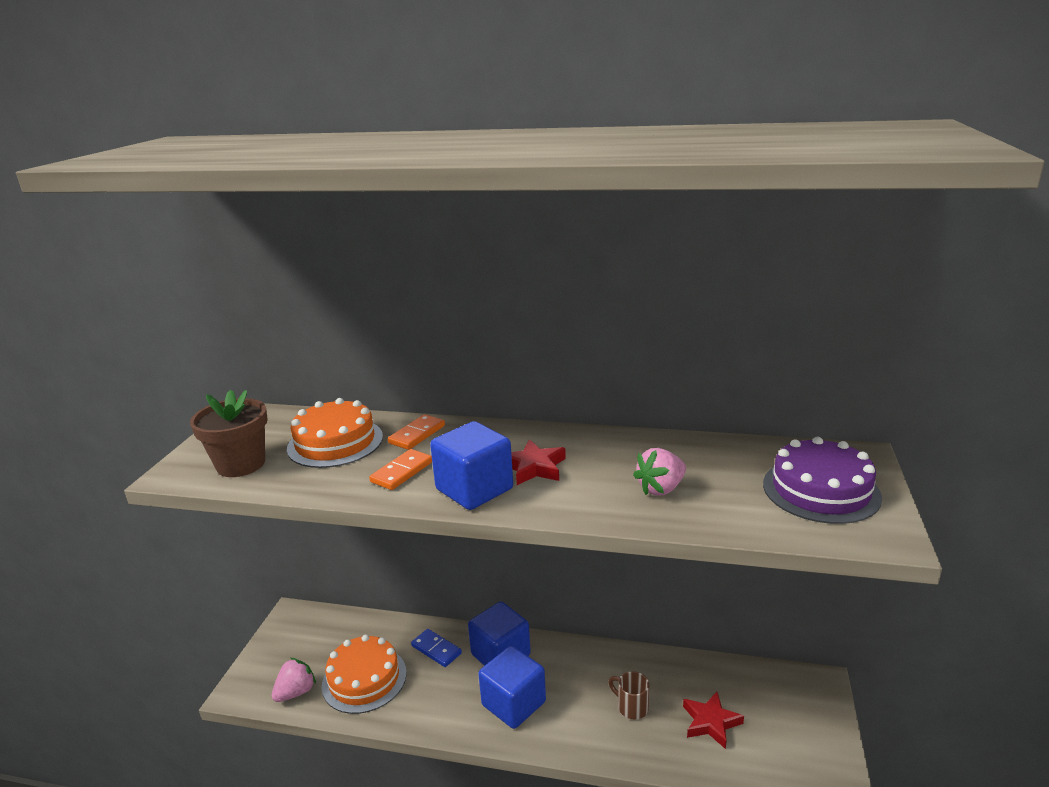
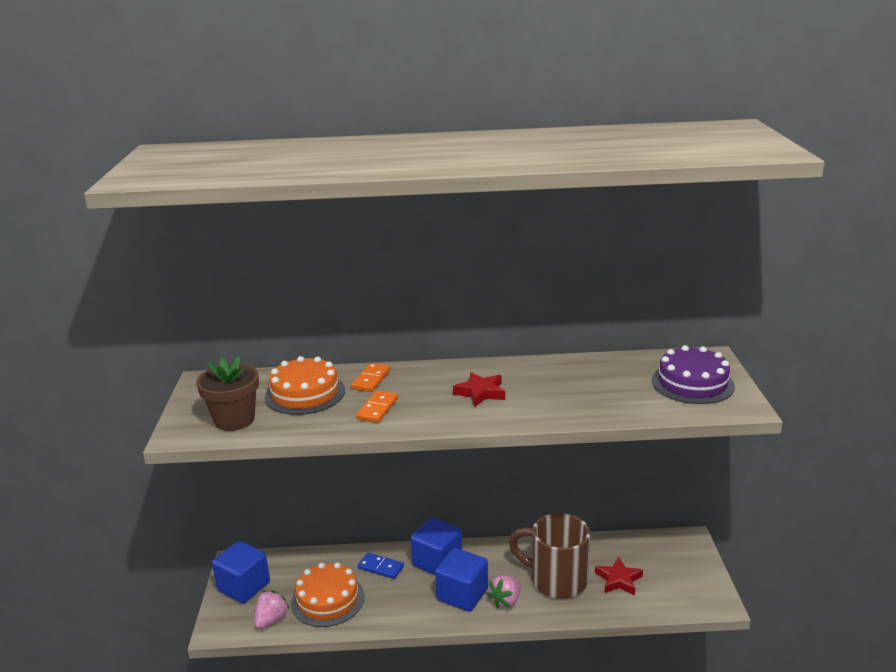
camera: 15 degrees left, 0 degrees up
(474, 489) = (443, 414): blue cube -> blue cube (244, 586)
(631, 707) = (556, 580): brown mug -> brown mug, size x2.28
(661, 489) = (582, 396): pink strawberry -> pink strawberry (506, 601)

